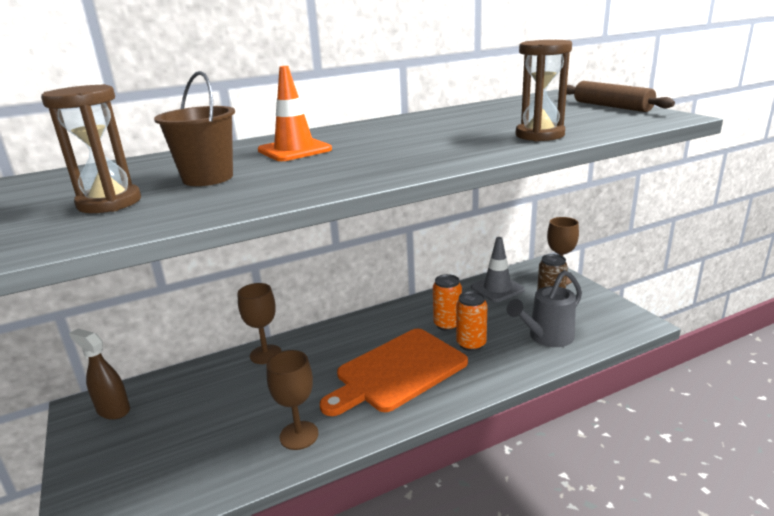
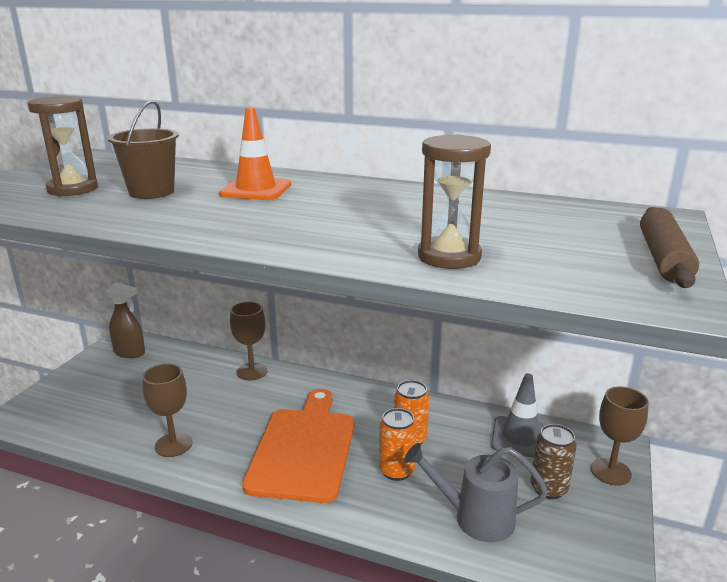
camera: 45 degrees right, 0 degrees up
(113, 410) = (130, 353): brown spray bottle -> brown spray bottle turned 120 degrees clockwise
(397, 371) = (303, 449): orange cutting board -> orange cutting board turned 90 degrees clockwise

